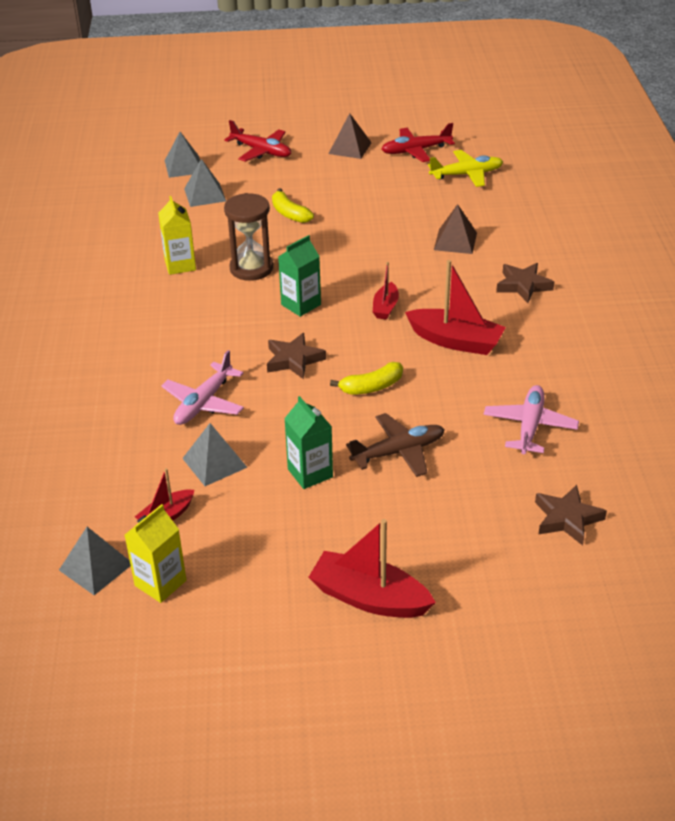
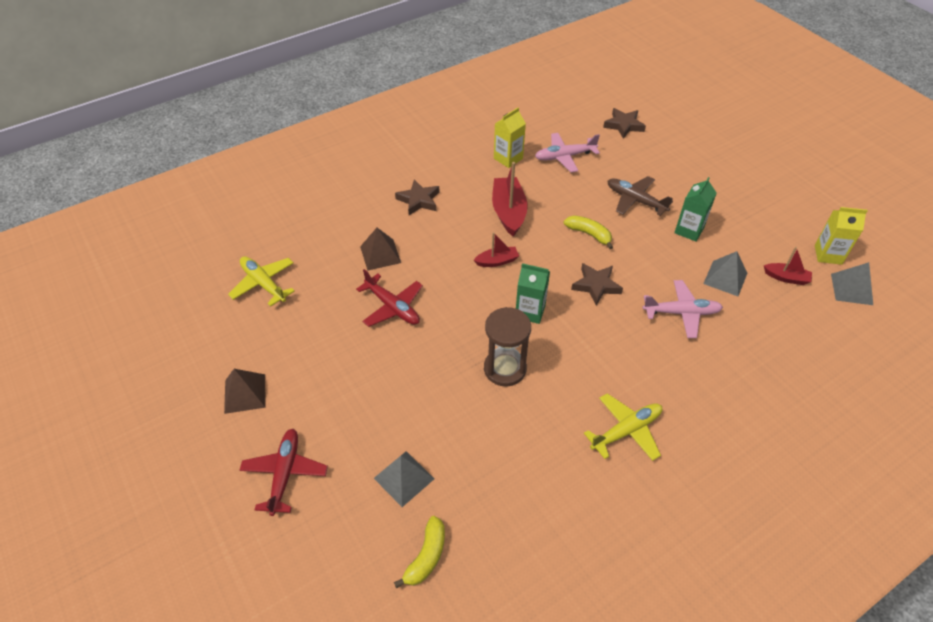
camera: 120 degrees left, 10 degrees up
(125, 308) = (626, 431): none -> yellow plane
(180, 265) = (536, 426): yellow carton -> yellow carton (508, 158)
(184, 166) = (354, 537): grey pyramid -> none
(289, 213) = (400, 384): yellow banana -> yellow banana (426, 556)
(369, 597) = (745, 173): red boat -> none
(415, 151) = (230, 337): red plane -> red plane (392, 307)

